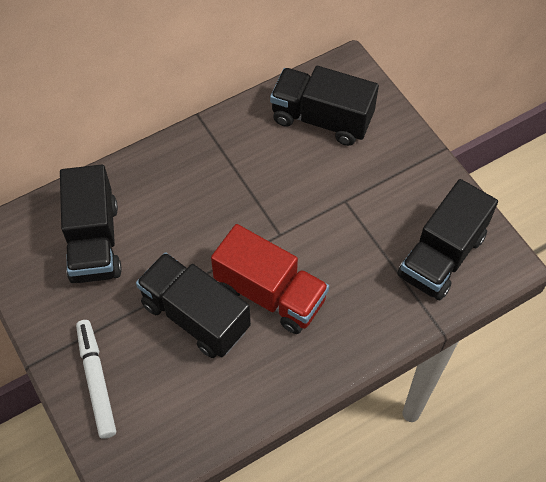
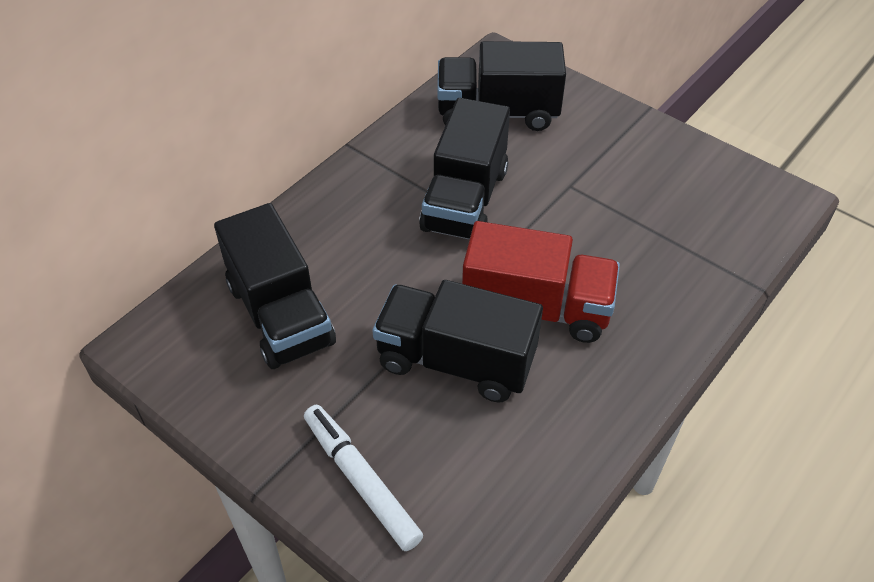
camera: 20 degrees left, 10 degrees down
(441, 256) = (712, 211): black truck -> black truck (465, 200)

